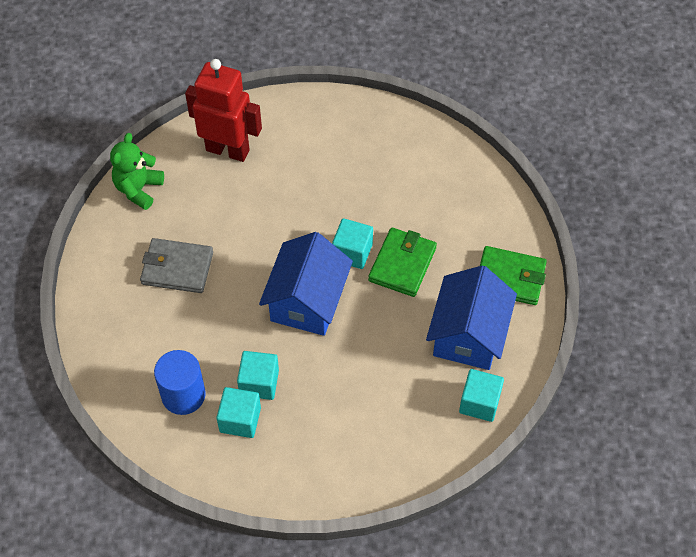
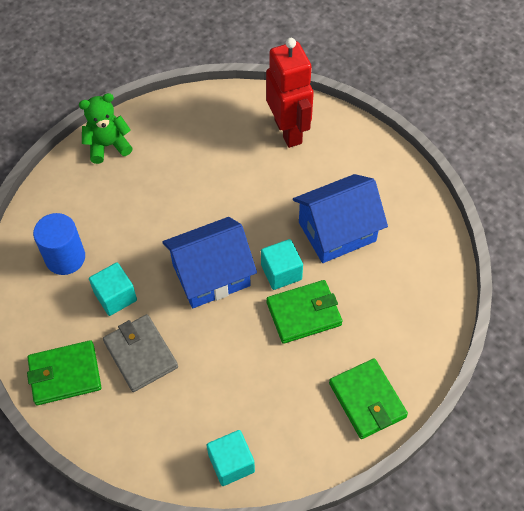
camera: 50 degrees right, 0 degrees up
(138, 189) = (204, 107): green teddy bear -> green teddy bear (108, 145)
(177, 268) = (163, 176): grey wallet -> grey wallet (141, 354)
(240, 420) = (75, 308): turquoise cube -> none
(296, 468) = (65, 374): none -> green wallet
(468, 335) = (285, 408): blue house -> blue house (337, 232)

